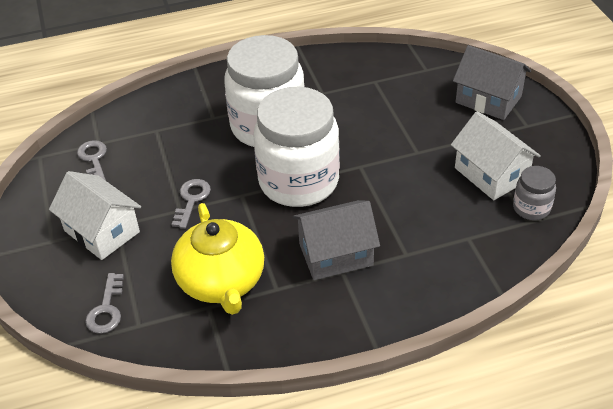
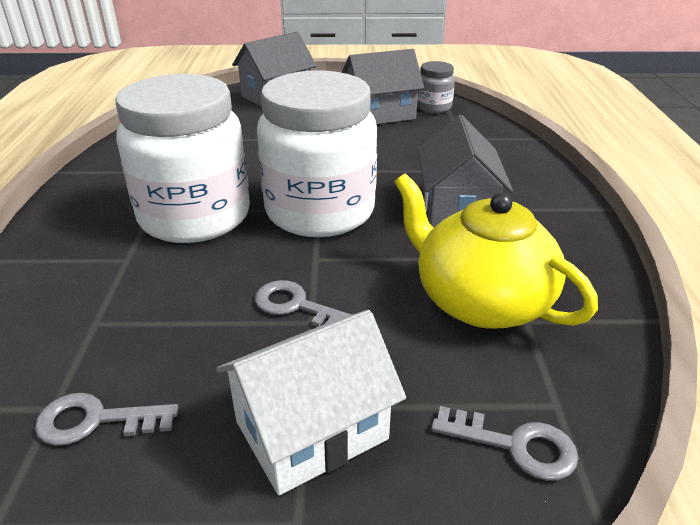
camera: 75 degrees left, 10 degrees down
(221, 282) = (480, 301): yellow teapot -> yellow teapot turned 135 degrees counterclockwise
(491, 174) = (380, 114): white house -> grey house

